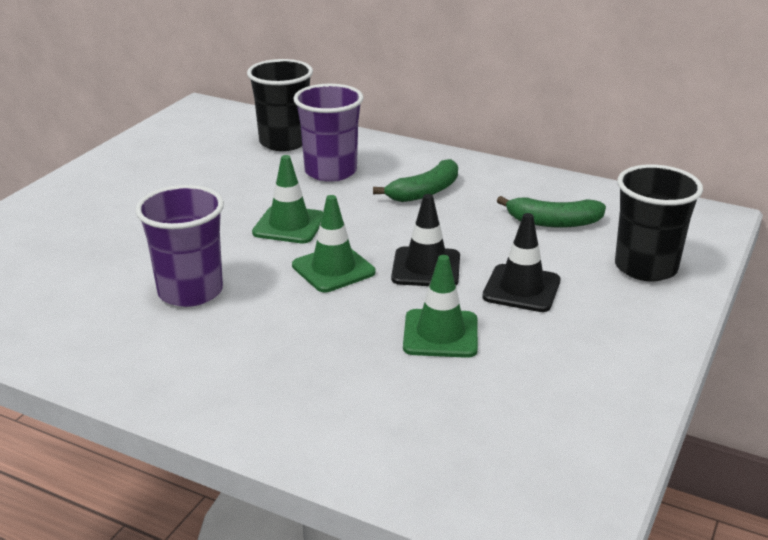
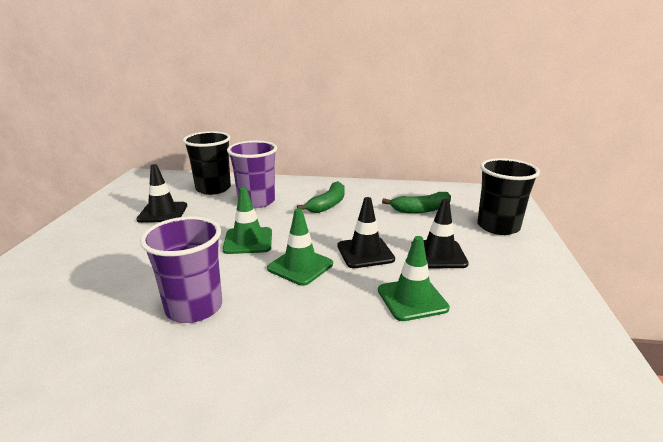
camera: 20 degrees left, 5 degrees down
(205, 168) = (163, 213): none -> black traffic cone

